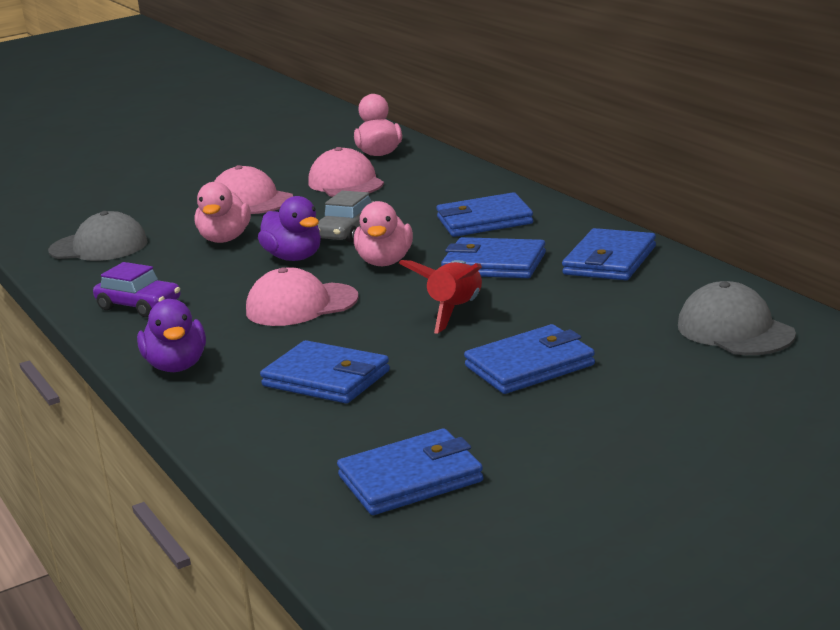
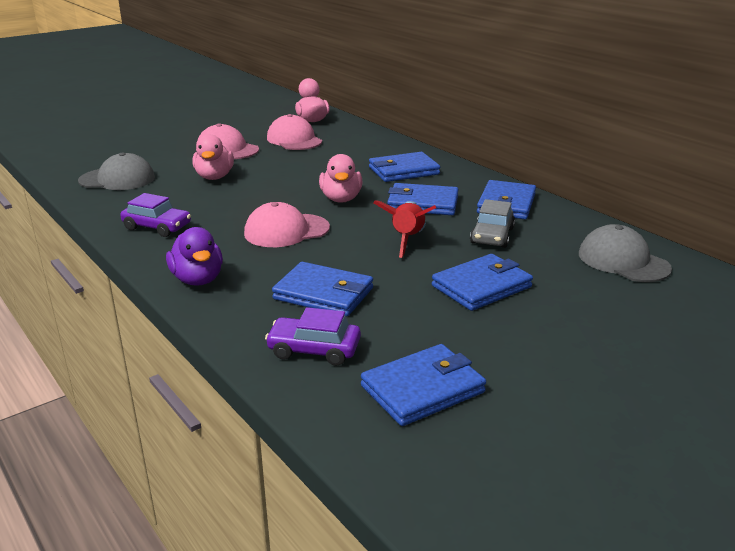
camera: 10 degrees left, 5 degrees up
(294, 257) = (271, 193): purple duck -> none
(296, 440) = (314, 350): none -> purple car
(347, 232) = (305, 175): grey car -> grey car (492, 236)

